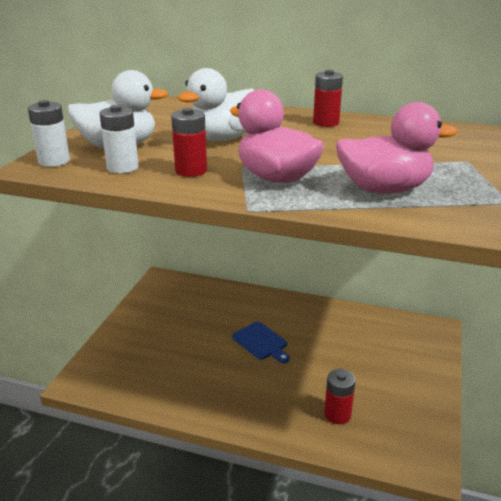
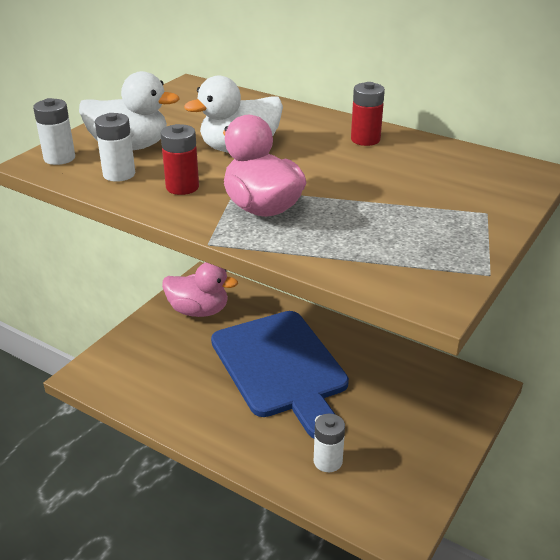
camera: 15 degrees right, 5 degrees up
(261, 342) = (281, 367): blue cutting board -> blue cutting board, size x2.47
(337, 414) = (328, 461): red battery -> white battery
(384, 189) = (364, 237): pink duck -> pink duck (198, 311)

